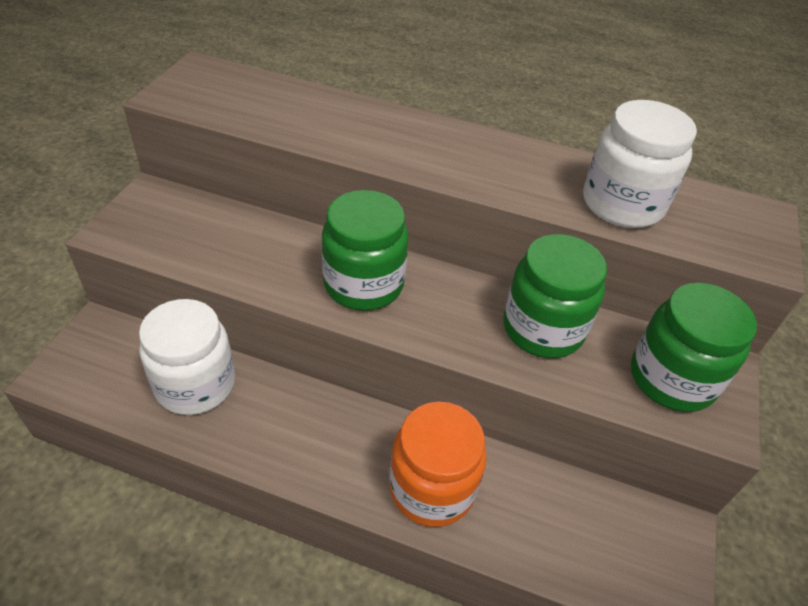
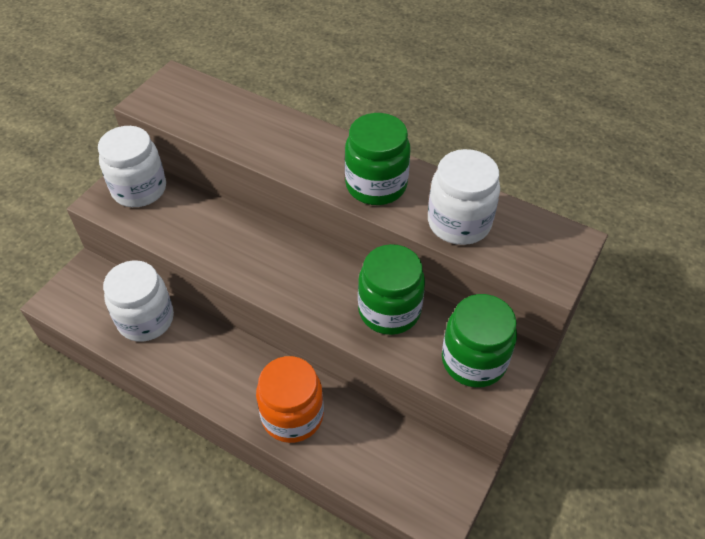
camera: 15 degrees right, 5 degrees up
(167, 212) = (139, 189): none -> white jar
(363, 284) = (266, 261): green jar -> green jar (376, 185)

